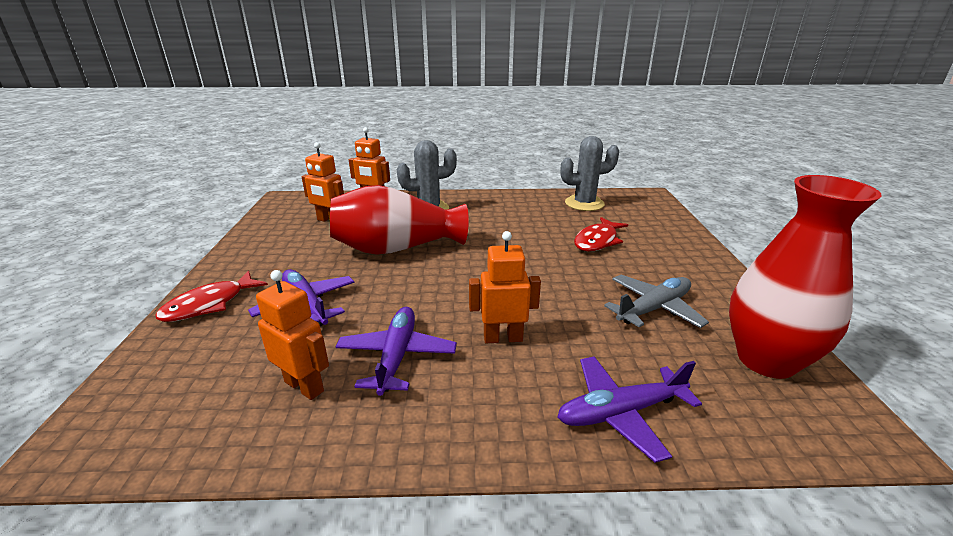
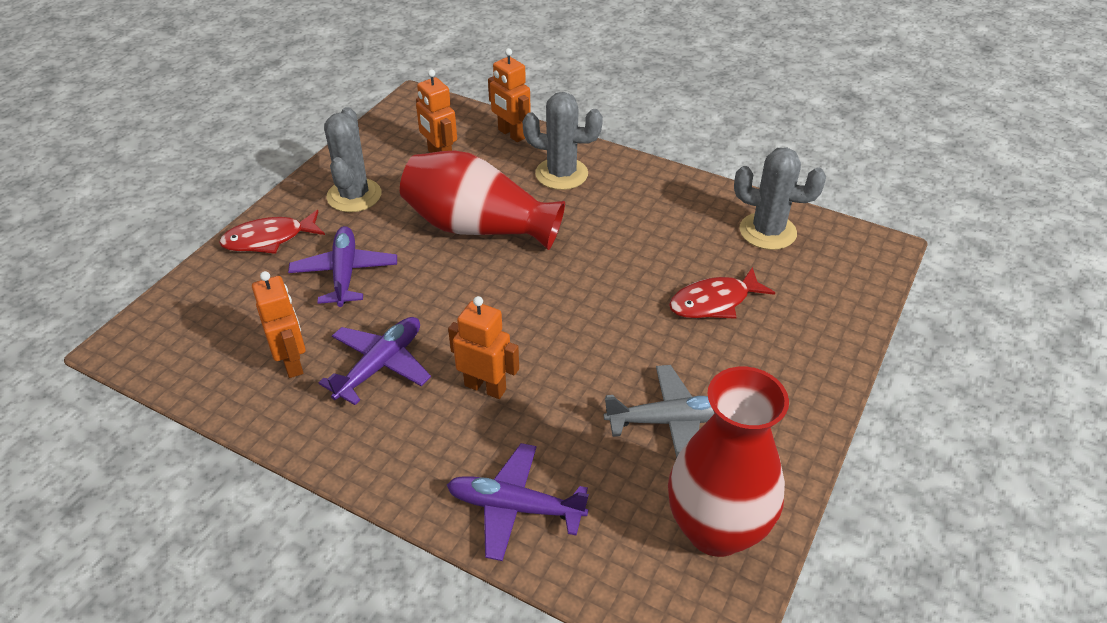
camera: 30 degrees right, 15 degrees up
(274, 257) = (354, 196): none -> grey cactus

